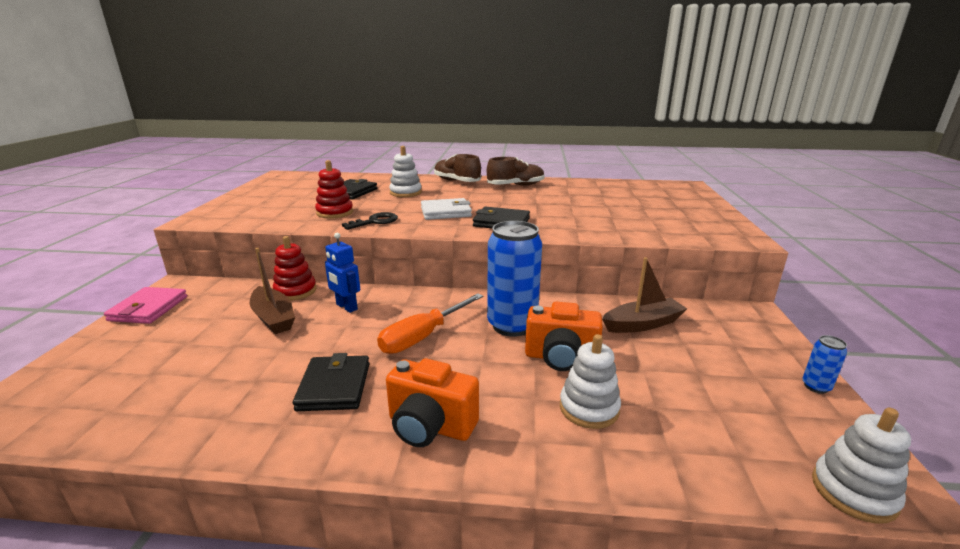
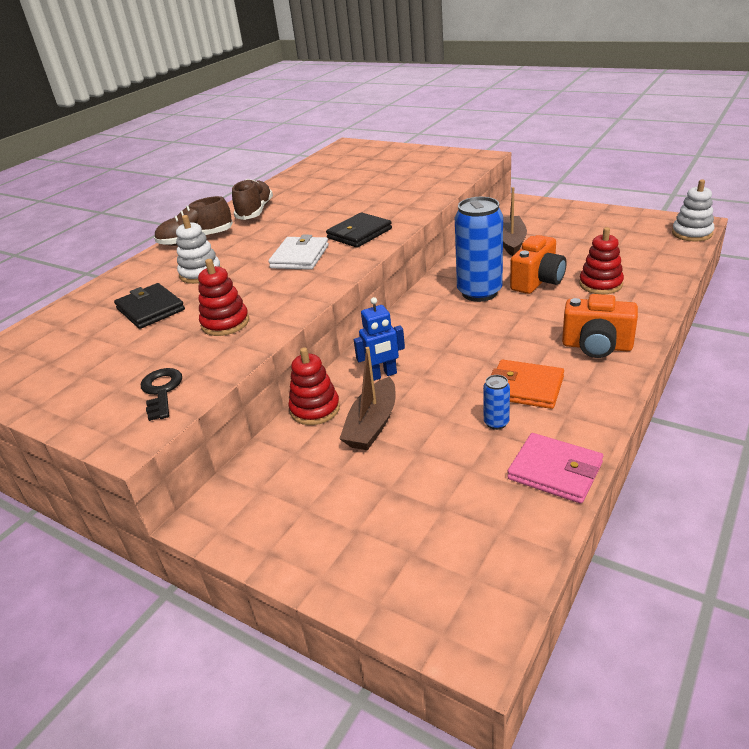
camera: 60 degrees left, 10 degrees up
(148, 308) = (266, 536): pink wallet -> pink wallet (555, 471)
(273, 318) = (372, 424): brown boat -> brown boat turned 120 degrees clockwise
(334, 386) = (525, 387): black wallet -> orange wallet
(375, 222) = (288, 298): black key -> black key (161, 391)
(423, 336) = (470, 336): orange screwdriver -> none
(430, 426) = (596, 346): orange camera -> orange camera turned 60 degrees clockwise
(589, 408) = (600, 284): white stacking toy -> red stacking toy
(816, 386) = (609, 212): blue can -> blue can (496, 423)

